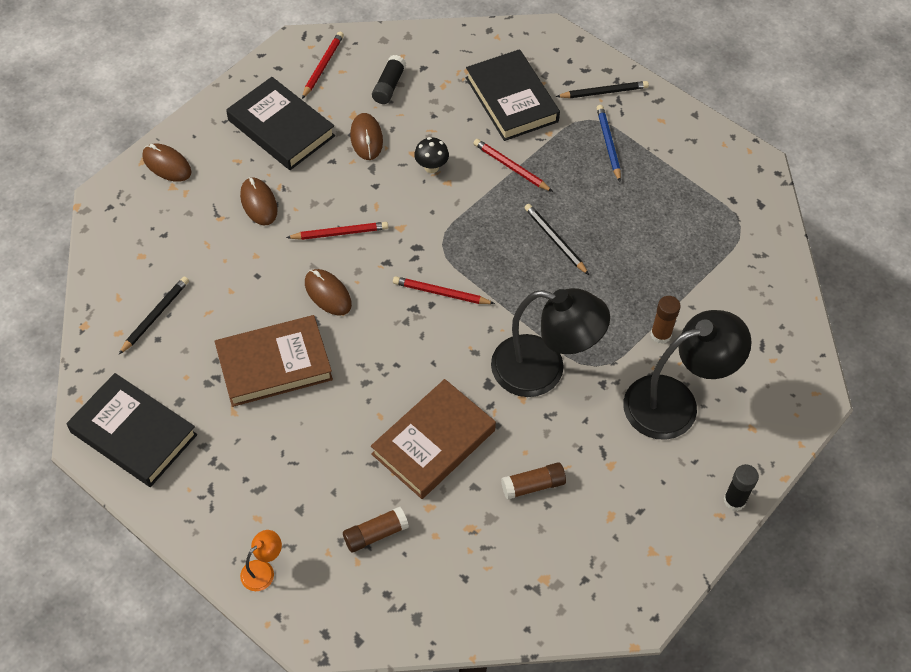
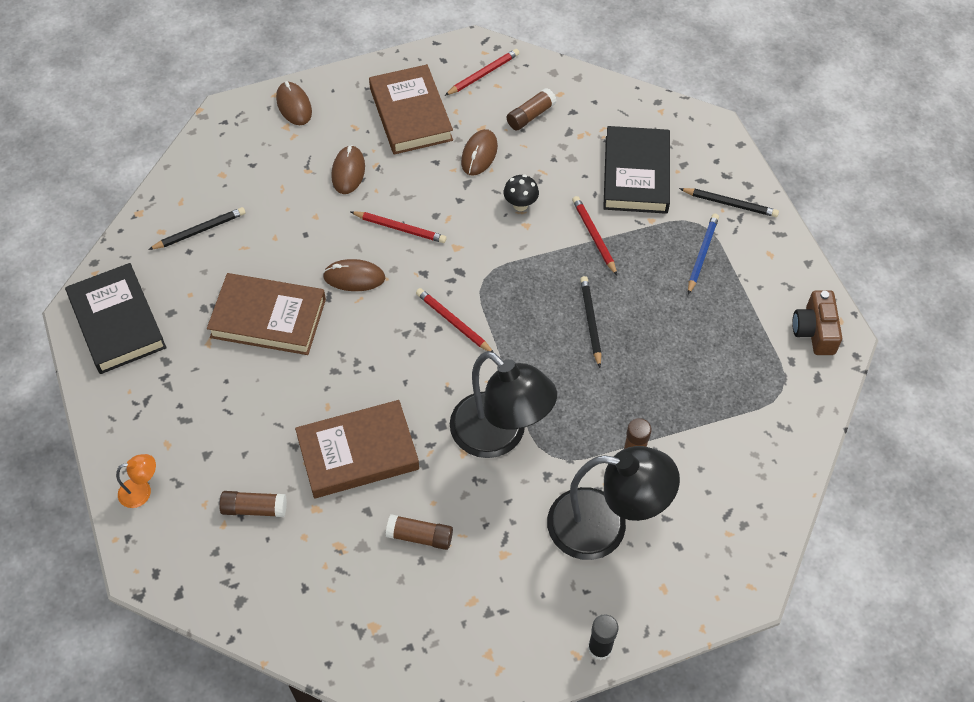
camera: 30 degrees right, 0 degrees up
(281, 128) = (410, 114): black book -> brown book
(328, 294) = (354, 277): brown mouse -> brown mouse turned 75 degrees counterclockwise
(389, 86) = (530, 115): black glue stick -> brown glue stick
(735, 167) = (814, 331): none -> brown camera

